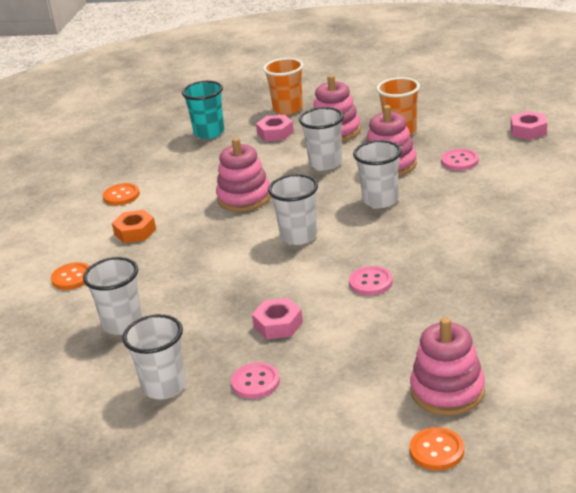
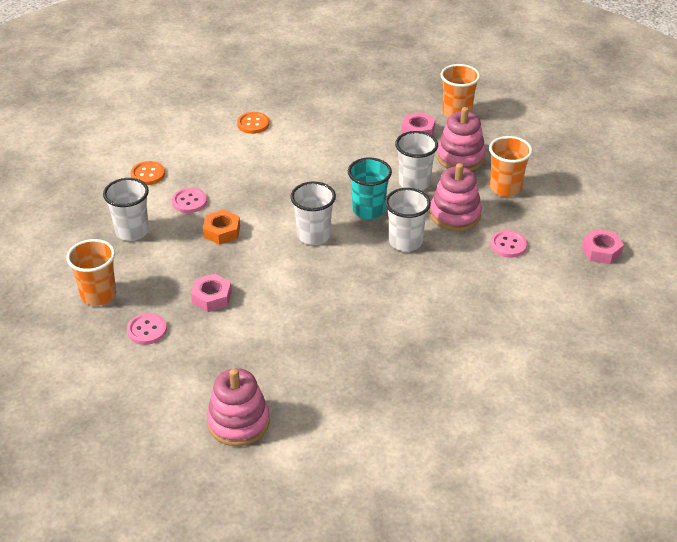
camera: 35 degrees right, 10 degrees up
(135, 232) = (224, 161): orange nut -> orange nut (222, 231)
(164, 386) = (98, 295): white cup -> orange cup
(209, 133) = (375, 102): turquoise cup -> turquoise cup (368, 210)
(244, 198) = (323, 178): pink stacking toy -> none
(371, 282) = (306, 306): pink button -> pink button (189, 201)
(436, 450) = (177, 456): orange button -> none

